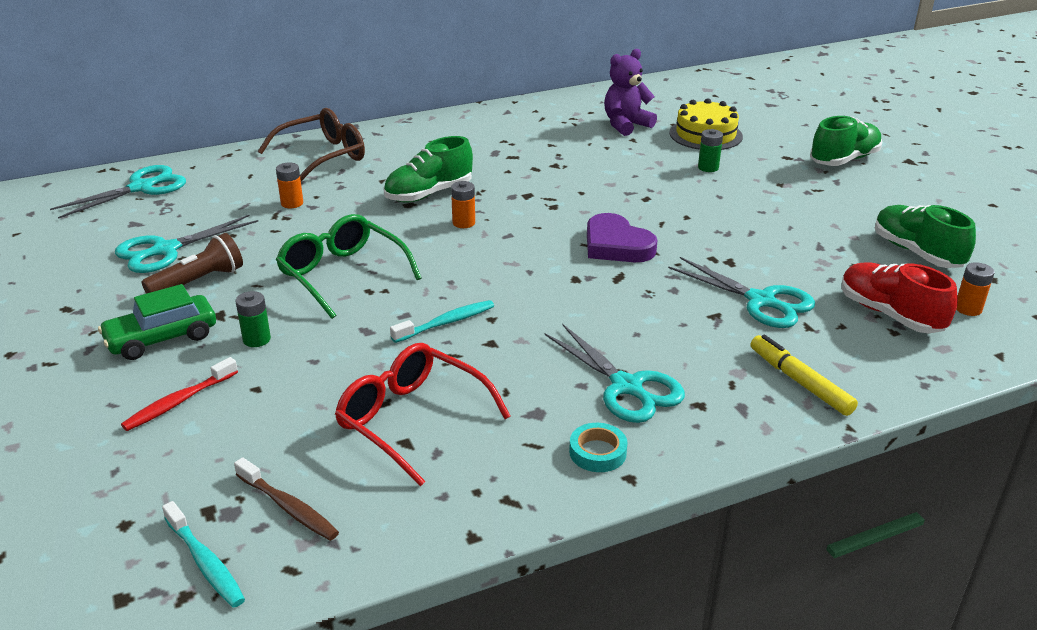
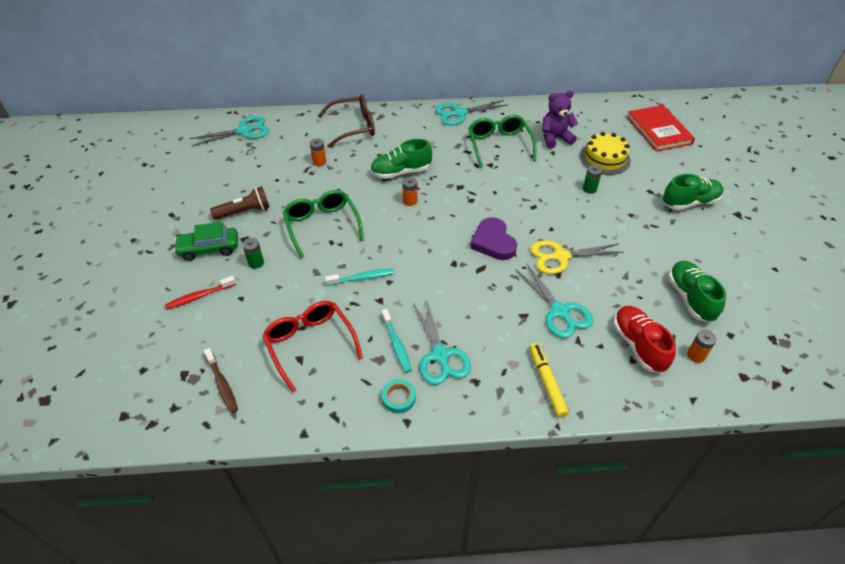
camera: 20 degrees right, 15 degrees up
(165, 250) = (237, 183): turquoise scissors -> turquoise scissors (459, 113)
(205, 562) = (169, 406): turquoise toothbrush -> turquoise toothbrush (396, 344)
(553, 143) = (499, 145): none -> green glasses
(720, 243) = (560, 257): none -> yellow scissors
(753, 98) = (658, 130): none -> red book

